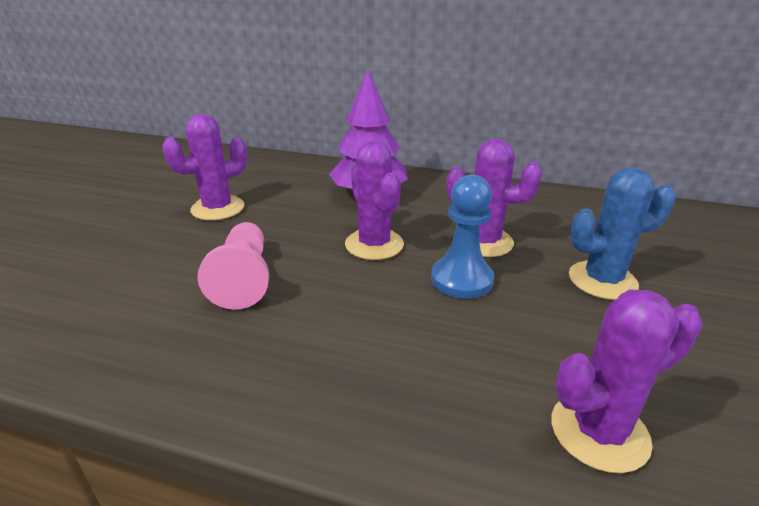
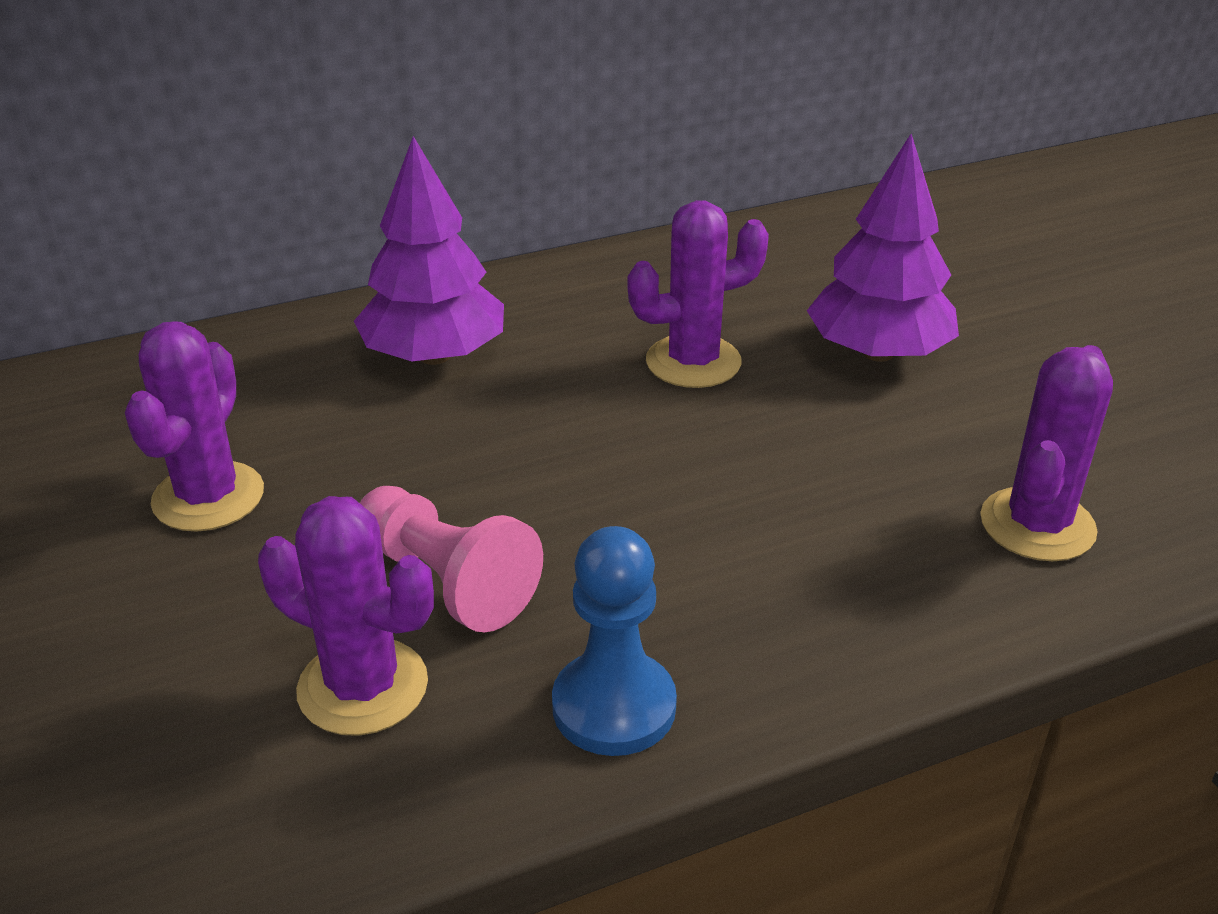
camera: 40 degrees left, 5 degrees up
(374, 244) = (558, 435): purple cactus -> purple cactus (363, 687)
(461, 280) = (731, 430): blue pawn -> blue pawn (614, 707)
(602, 280) = (878, 352): blue cactus -> purple tree

